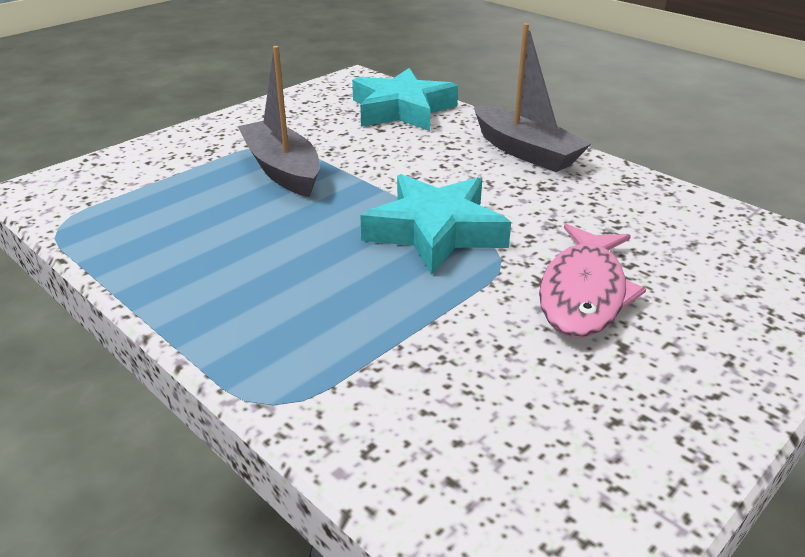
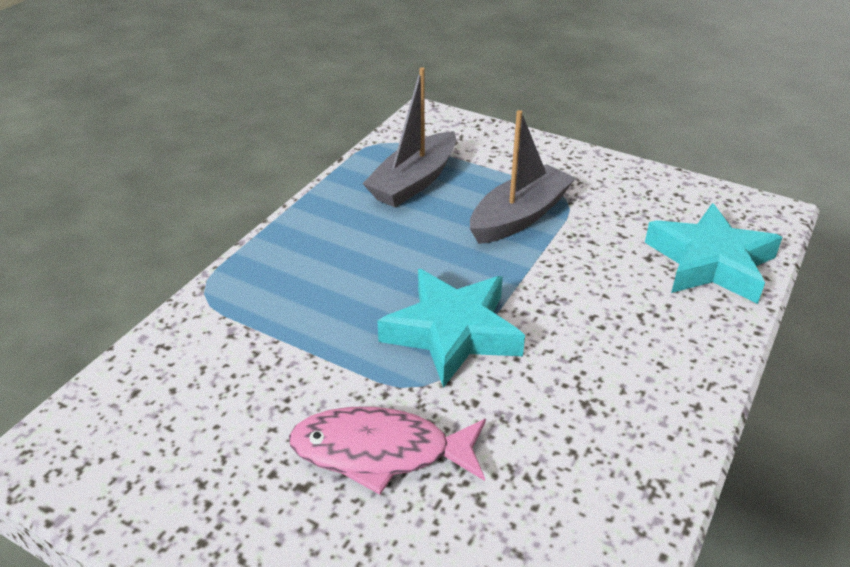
camera: 75 degrees right, 5 degrees up
(525, 151) = (670, 379): grey boat -> grey boat (414, 182)

